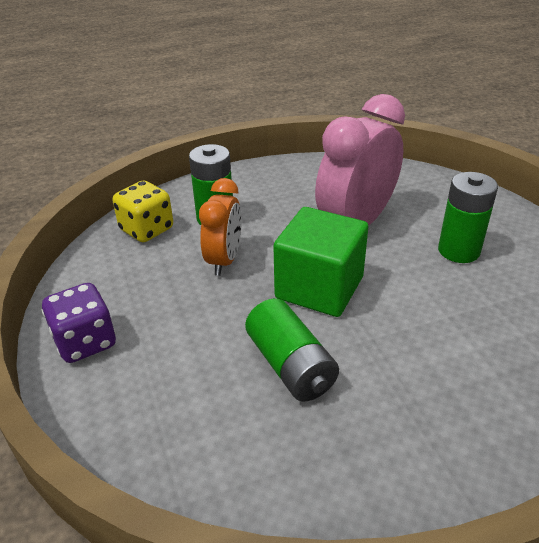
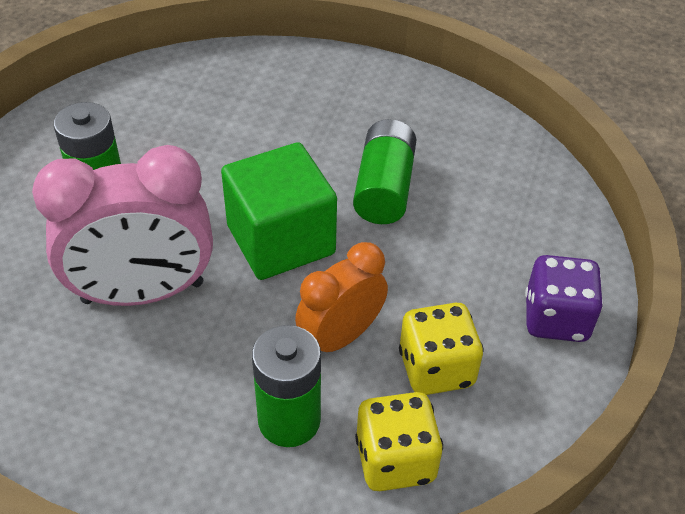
camera: 145 degrees left, 10 degrees up
(153, 274) = (436, 368): none -> yellow dice

